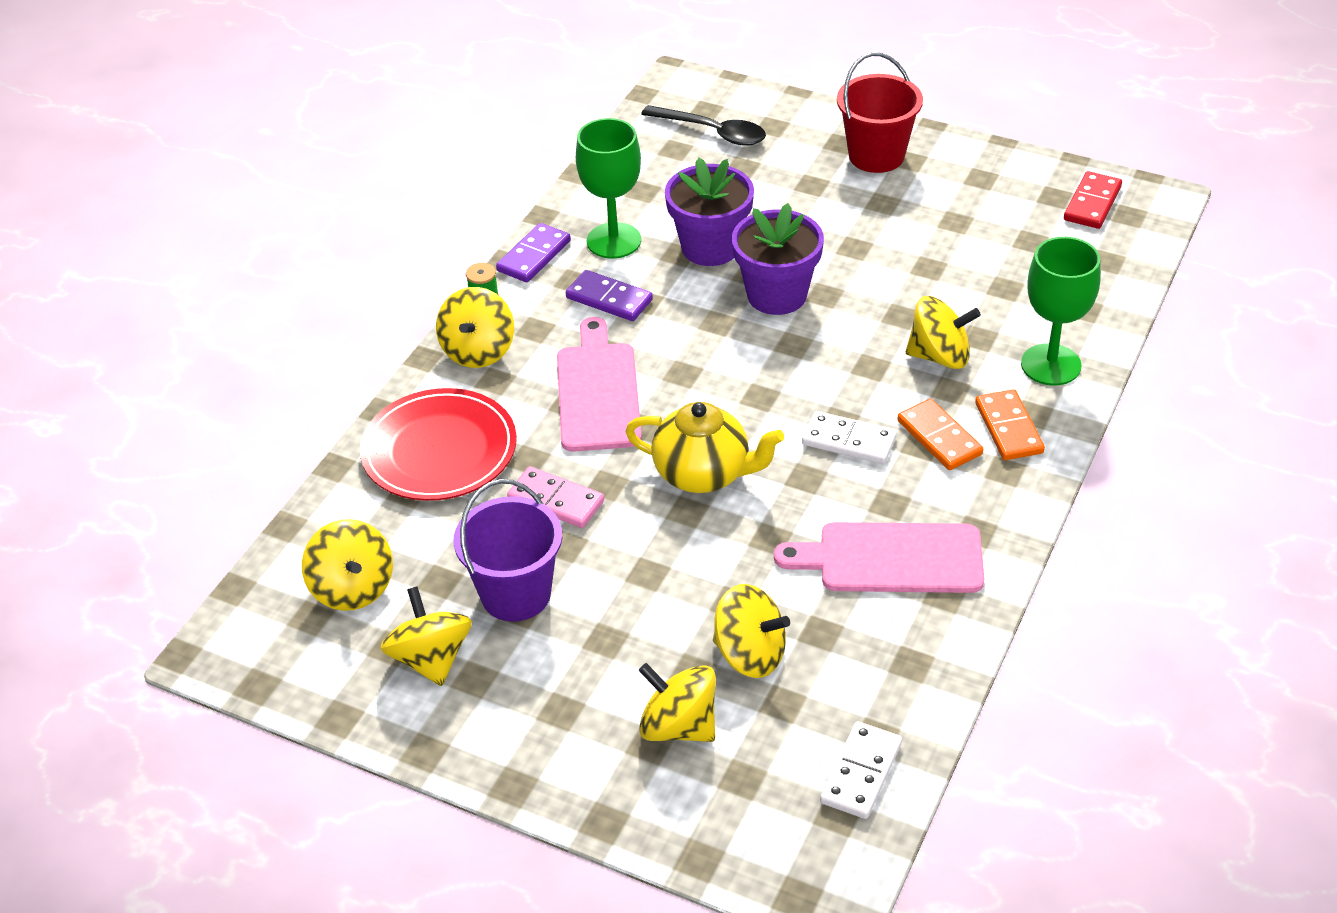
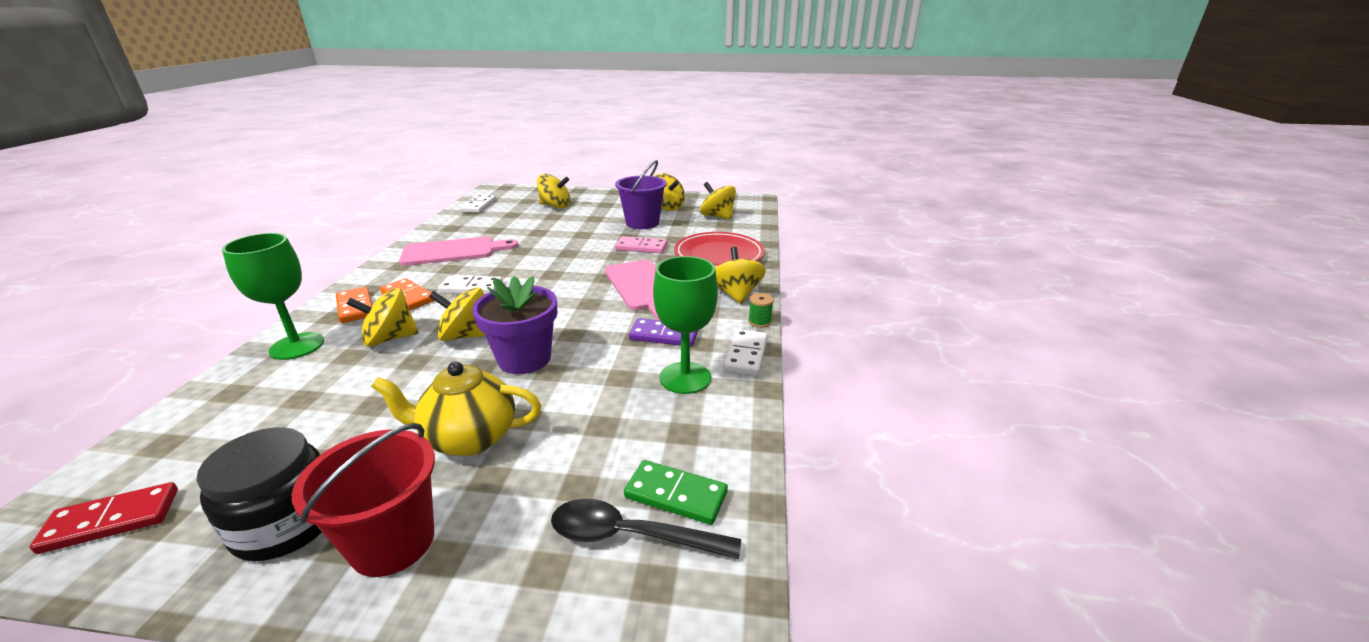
camera: 160 degrees right, 15 degrees down
(534, 256) = (746, 355): purple domino -> white domino
(671, 149) = (675, 495): none -> green domino
(704, 474) = (562, 265): yellow teapot -> yellow teapot (469, 438)
(710, 247) = (592, 387): purple flower pot -> none
(750, 654) = (527, 222): yellow spinning top -> yellow spinning top (466, 335)
(957, 179) = (287, 523): none -> black jar
(1092, 203) = (111, 520): red domino -> red domino turned 60 degrees clockwise

